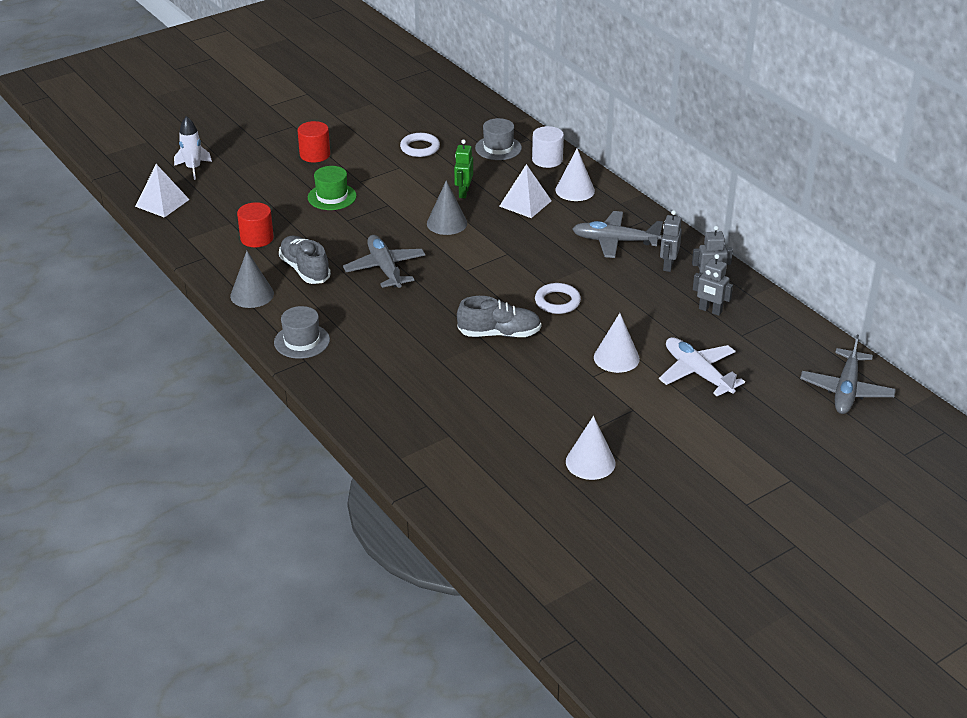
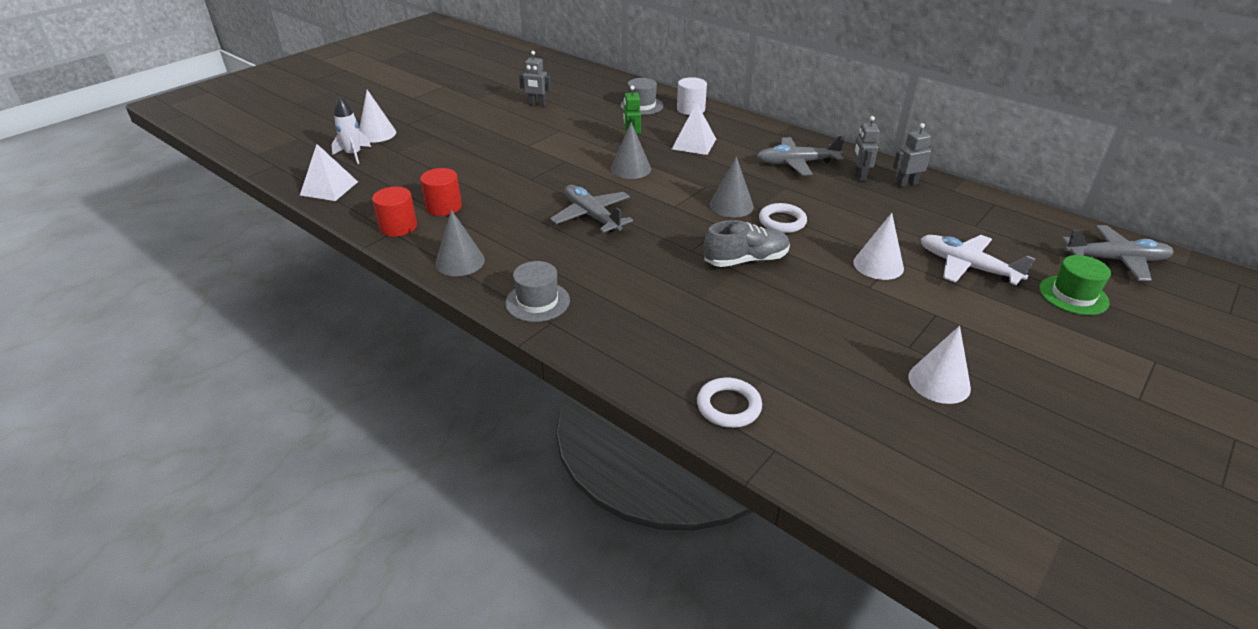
camera: 15 degrees left, 0 degrees up
(305, 270) = (508, 229): grey shoe -> none
(315, 155) = (473, 130): red cylinder -> red cylinder (398, 227)
(332, 197) = (506, 161): green hat -> green hat (1073, 295)
(420, 148) = (570, 113): white ring -> white ring (728, 406)
(520, 278) = (731, 205): none -> grey cone
(575, 190) = (731, 128): white cone -> white cone (377, 134)
(710, 310) = (928, 208): grey robot -> grey robot (537, 104)
(846, 390) = (1115, 260): grey plane -> grey plane turned 90 degrees counterclockwise

